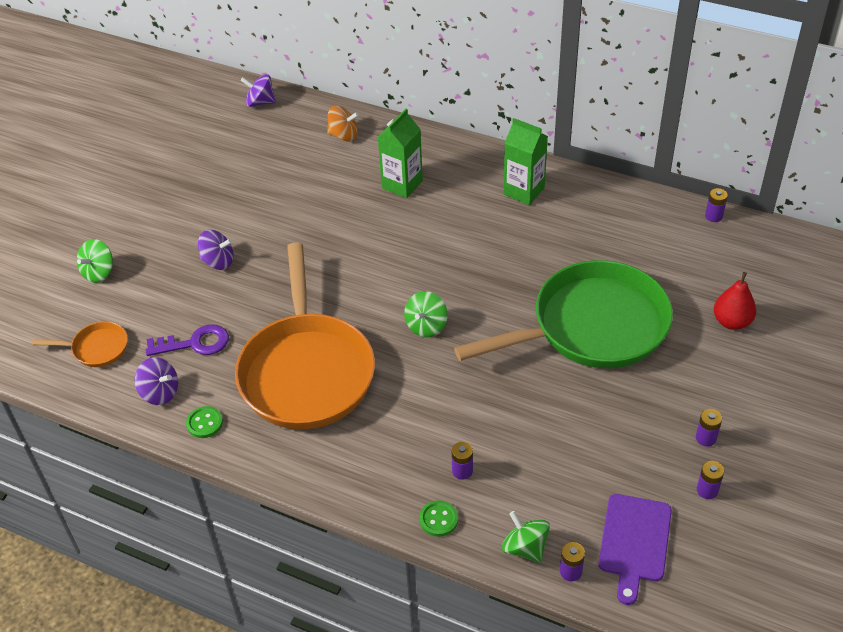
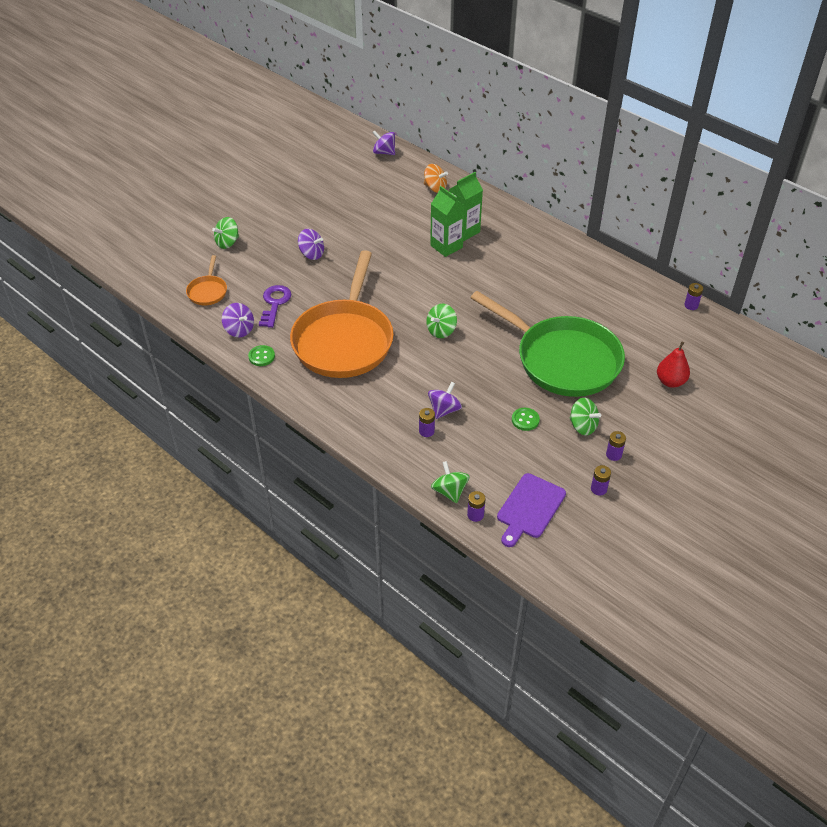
camera: 15 degrees right, 0 degrees up
(96, 348) = (208, 291): orange pan -> orange pan turned 75 degrees clockwise
(194, 343) = (274, 304): purple key -> purple key turned 90 degrees counterclockwise
(438, 519) = (397, 458): green button -> green button (525, 420)
(473, 434) = (444, 410): none -> purple spinning top
(524, 191) = (552, 255): green carton -> green carton (446, 246)
(592, 327) = (562, 360): green pan -> green pan turned 45 degrees clockwise
(653, 410) = (583, 426): none -> green spinning top

